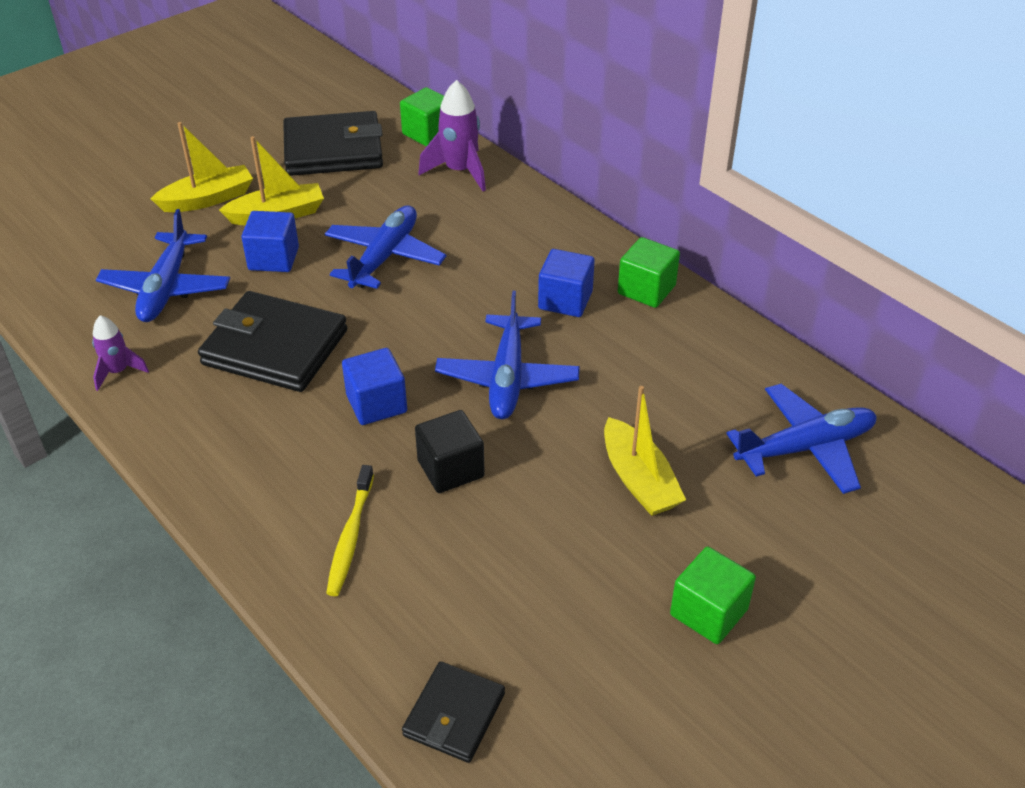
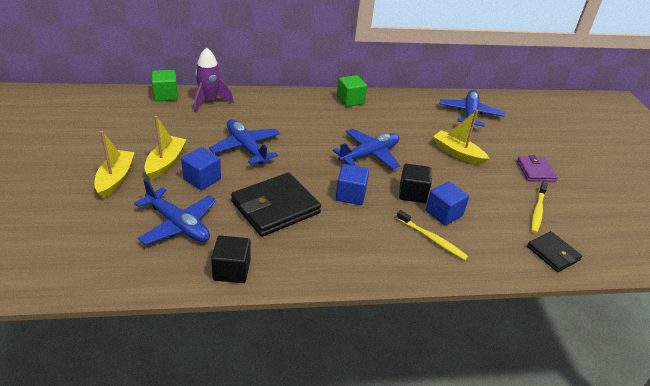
camera: 60 degrees left, 5 degrees down
(118, 372) = (231, 270): purple rocket -> black cube
(333, 150) = (135, 124): black wallet -> none
(507, 378) = (369, 154): blue plane -> blue plane turned 75 degrees counterclockwise
(565, 300) = (335, 119): blue cube -> blue cube (443, 213)
(569, 654) = (537, 211): none -> yellow toothbrush
(639, 480) = (457, 153): yellow boat -> yellow boat turned 150 degrees counterclockwise
(708, 612) = (535, 171): green cube -> purple wallet

